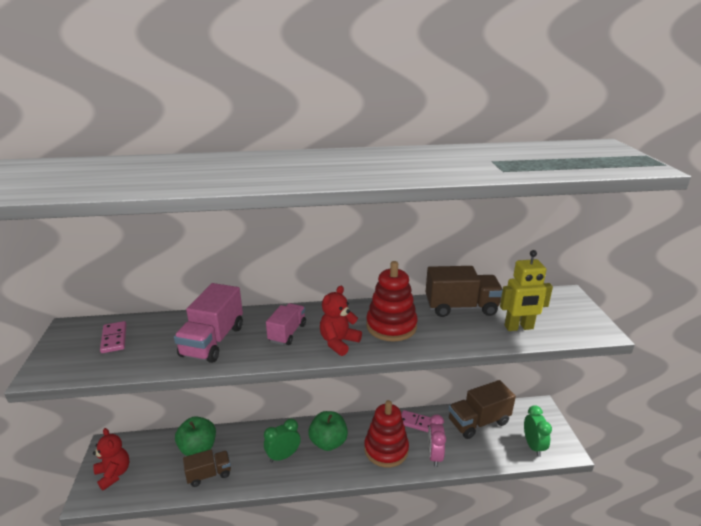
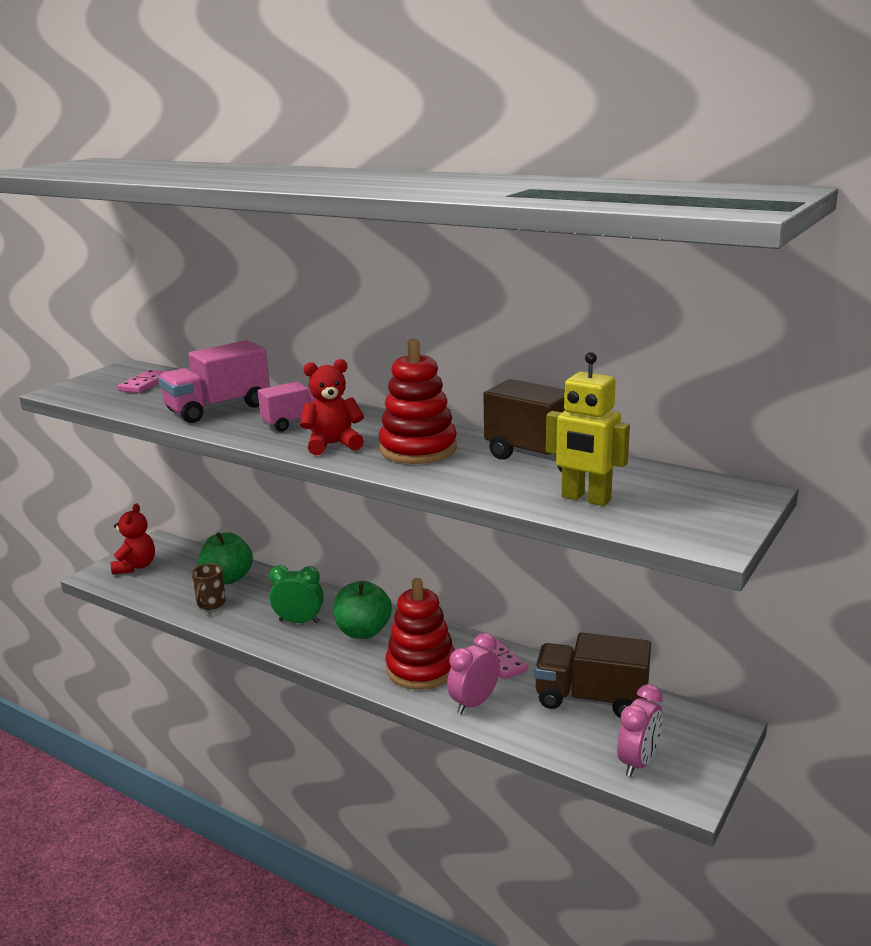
camera: 40 degrees right, 5 degrees down
(209, 474) = (211, 604): brown truck -> brown mug
(533, 446) = (638, 762): green clock -> pink clock

